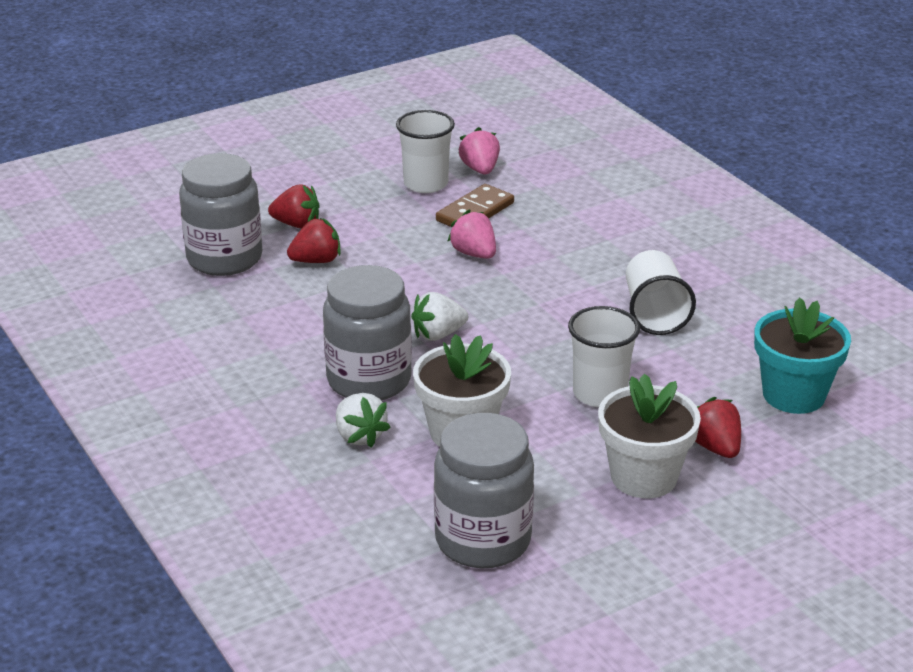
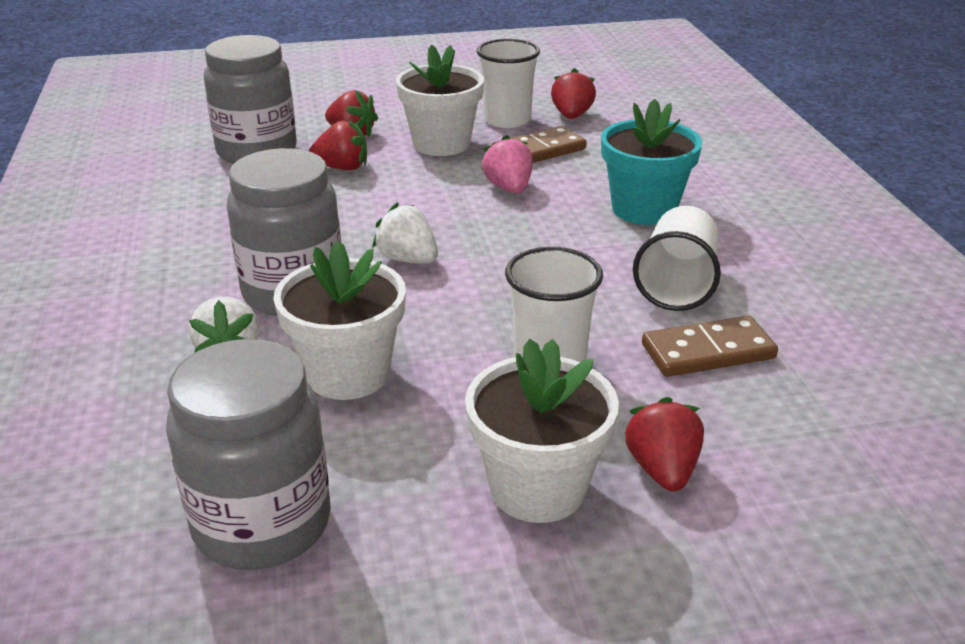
camera: 20 degrees right, 0 degrees up
(385, 220) = (441, 144): none -> white flower pot
(438, 334) = (408, 260): white strawberry -> white strawberry turned 45 degrees clockwise
(480, 169) = (572, 116): pink strawberry -> red strawberry
(703, 361) = (708, 352): none -> brown domino
(793, 395) = (813, 422): turquoise flower pot -> turquoise flower pot (644, 209)

